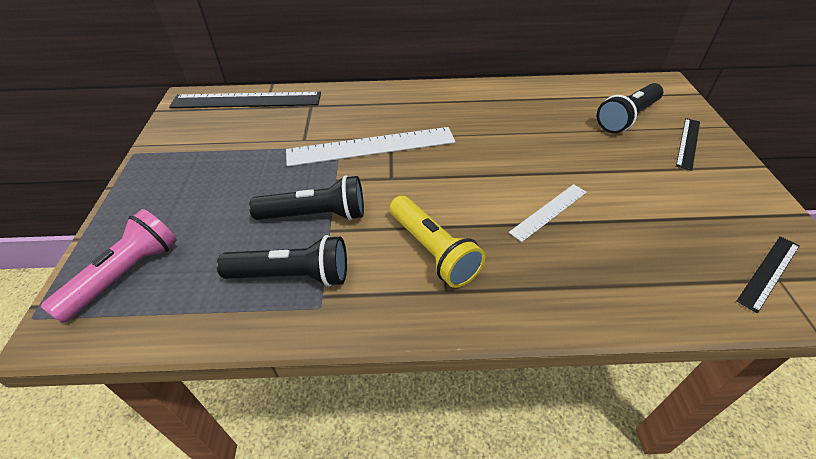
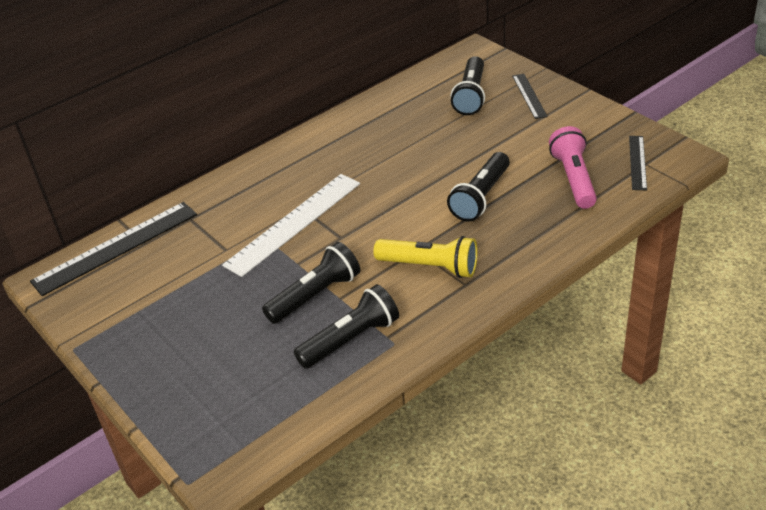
camera: 35 degrees left, 5 degrees down
(125, 275) = (220, 417): pink flashlight -> pink flashlight (574, 178)
(549, 211) = (480, 197): white ruler -> black flashlight

